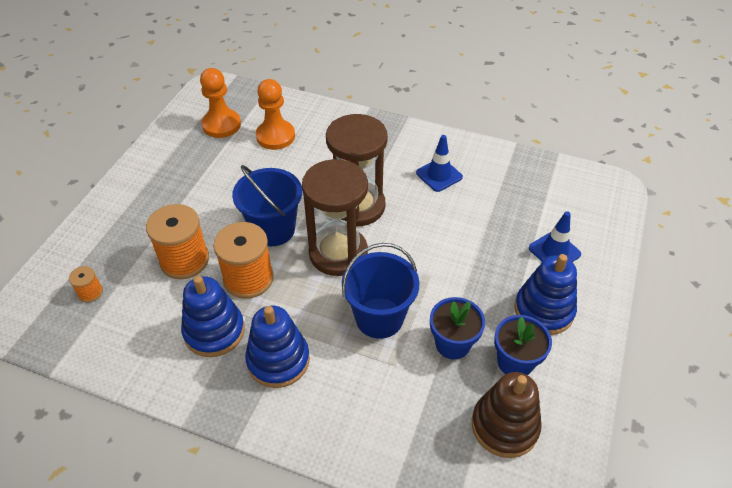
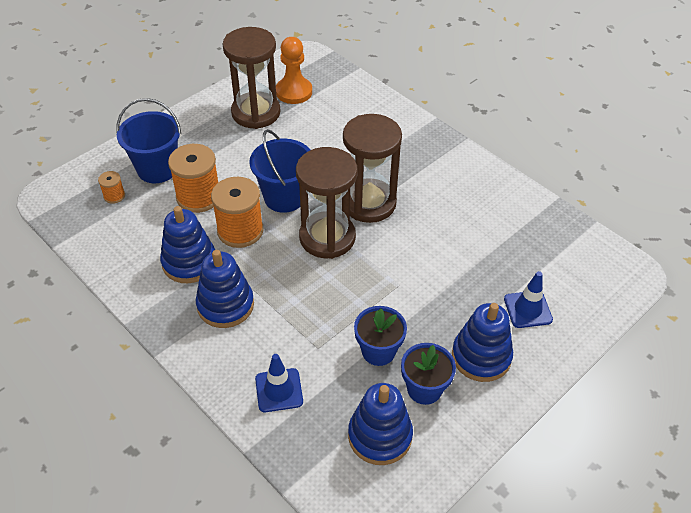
camera: 25 degrees right, 0 degrees up
(195, 157) = (256, 113): none -> brown hourglass
(275, 136) = (334, 117): orange pawn -> none
(379, 318) = (329, 304): blue bucket -> blue bucket (157, 169)
(439, 175) = (462, 201): blue traffic cone -> blue traffic cone (279, 390)
(504, 426) = (380, 436): brown stacking toy -> blue stacking toy

